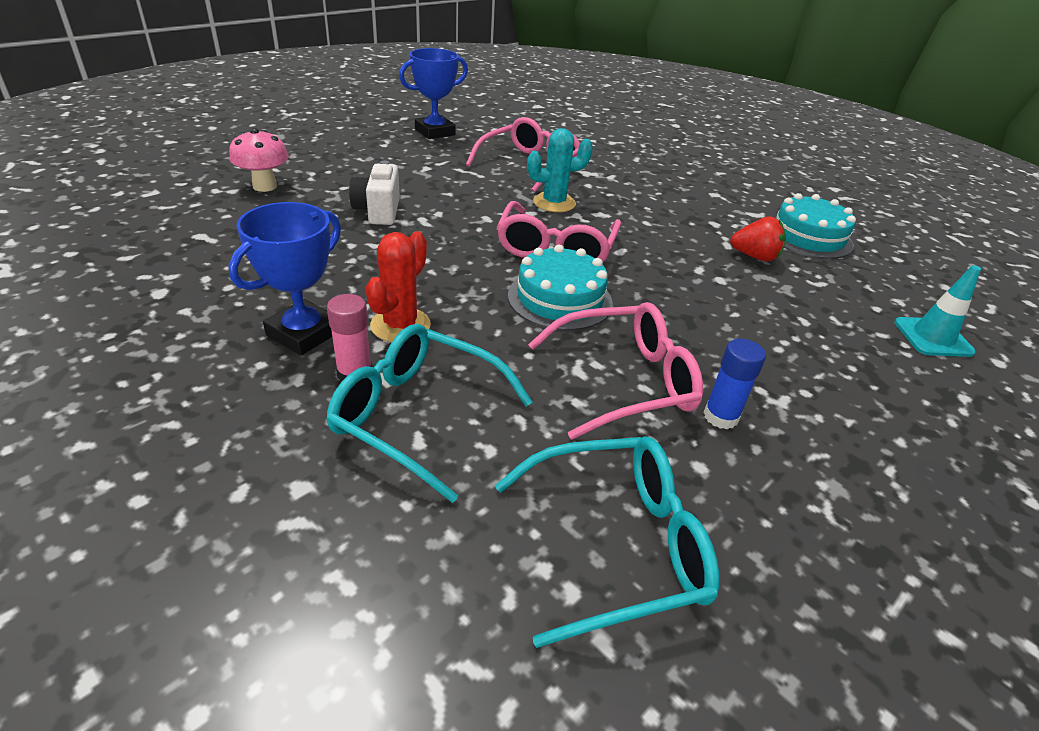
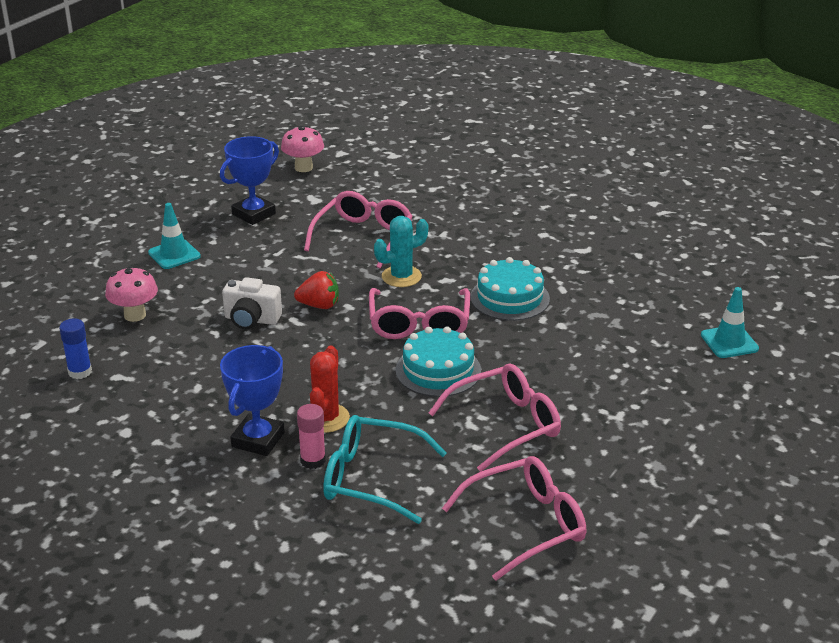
camera: 10 degrees left, 5 degrees down
(340, 147) = (174, 254): none -> turquoise traffic cone
(378, 211) = (251, 320): white camera -> white camera turned 60 degrees counterclockwise
(499, 109) = (303, 168): none -> pink mushroom
(617, 544) = (526, 525): turquoise glasses -> pink glasses
(721, 416) = (577, 436): blue glue stick -> blue glue stick (80, 372)
(754, 257) = (587, 297): red strawberry -> red strawberry (319, 305)
(808, 237) = (631, 265): turquoise cake -> turquoise cake (510, 298)

